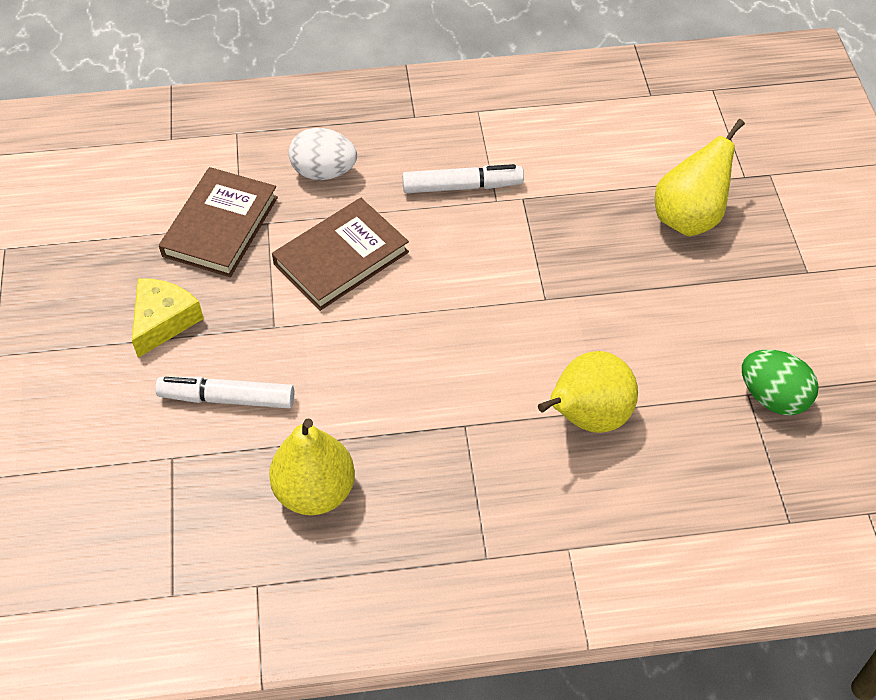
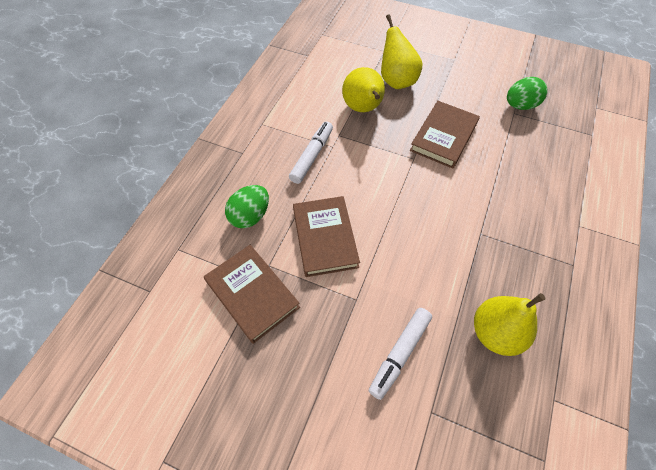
camera: 60 degrees left, 5 degrees up
(163, 321) = (311, 367): yellow cheese -> none
(324, 172) = (250, 216): white egg -> green egg
(587, 417) = (500, 178): yellow pear -> yellow pear (363, 109)
(616, 319) = (443, 137): none -> brown book

